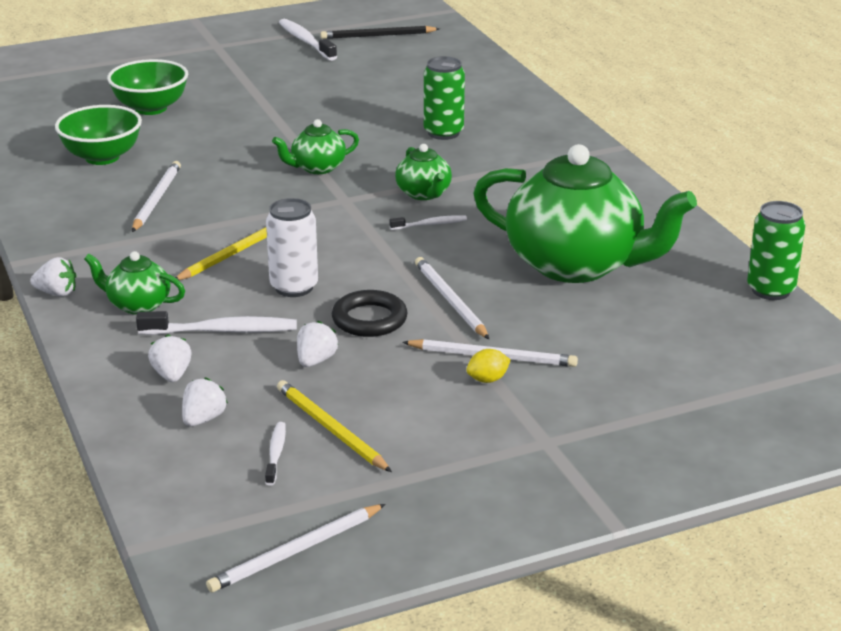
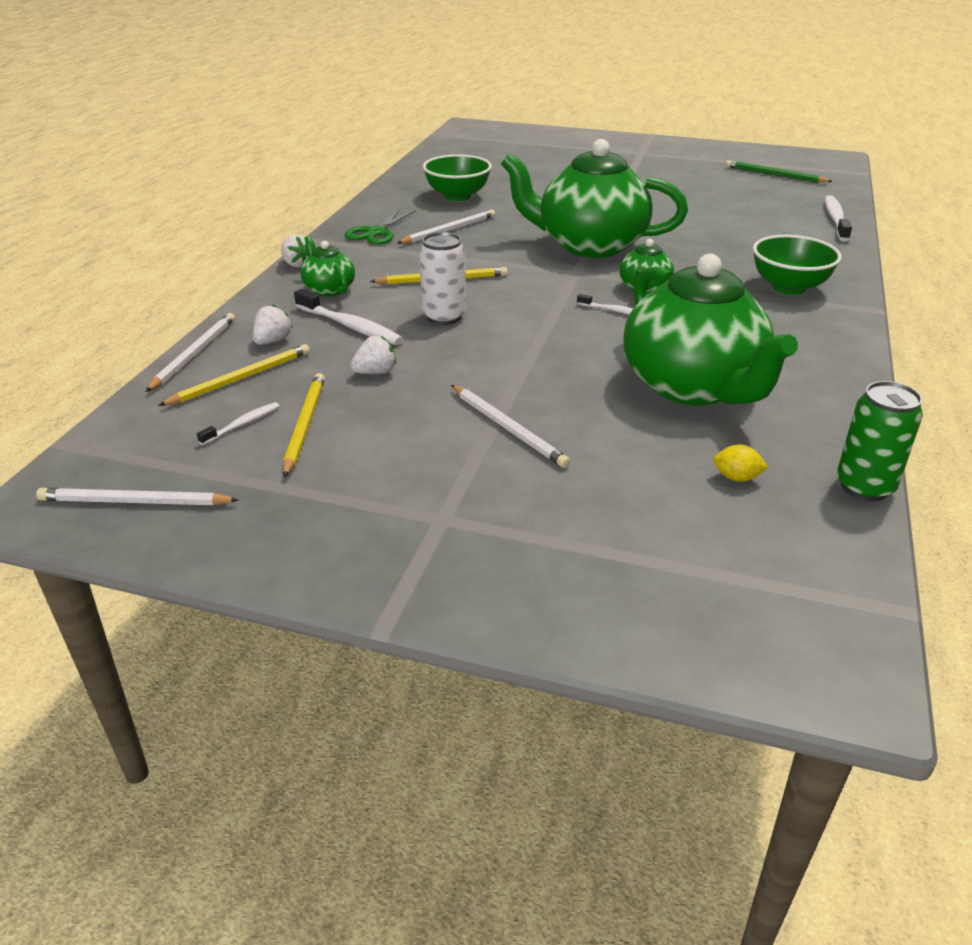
camera: 40 degrees right, 5 degrees up
(83, 228) = (376, 233): none -> green scissors
(151, 108) = (535, 177): green bowl -> green bowl (789, 287)
(203, 419) = (241, 378): white strawberry -> yellow pencil
(306, 41) = (711, 165): white toothbrush -> white toothbrush (835, 219)
(317, 168) = (590, 245): green teapot -> green teapot, size x2.23
(369, 319) = (460, 360): black ring -> none
(377, 36) = (774, 175): black pencil -> green pencil
(443, 133) = (727, 252): green can -> none
(450, 301) = (542, 371): white pencil -> white pencil (194, 354)
(487, 379) = (475, 444): yellow lemon -> yellow lemon (736, 478)

